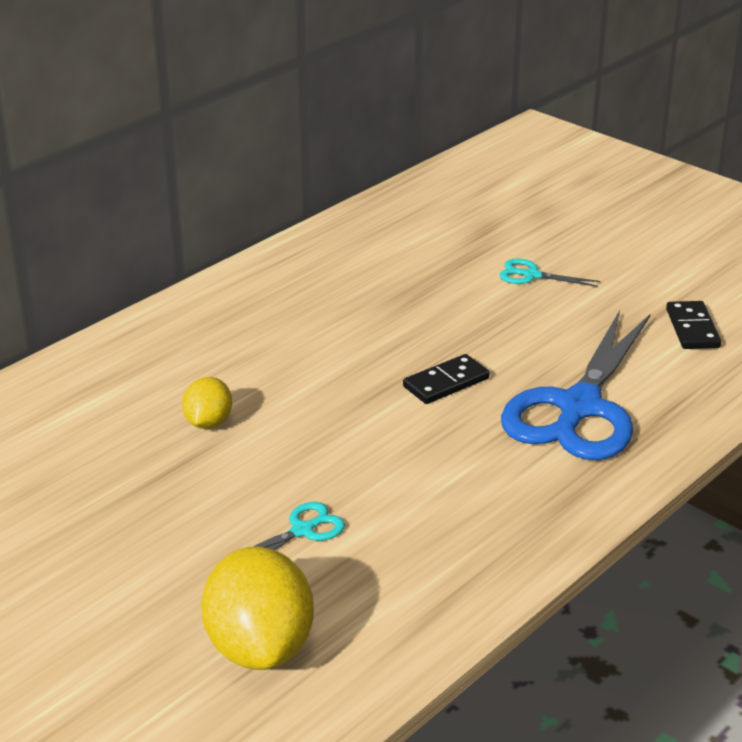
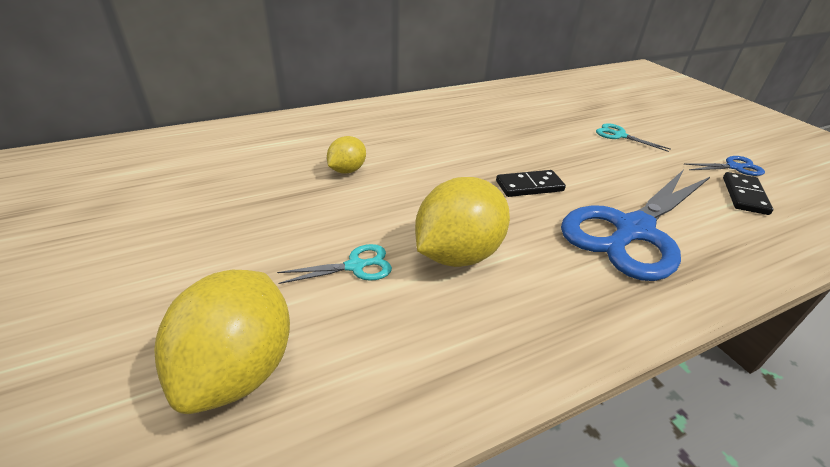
camera: 20 degrees right, 5 degrees up
(403, 487) = (458, 254): none -> yellow lemon
(678, 290) = (734, 167): none -> blue scissors

